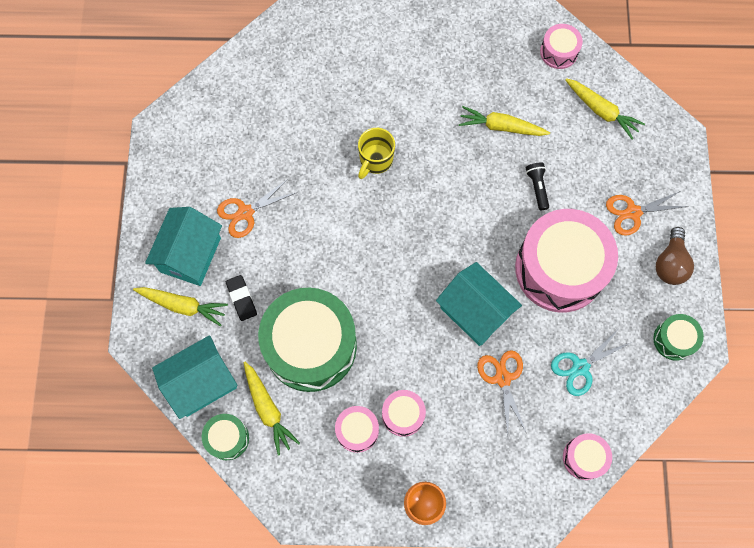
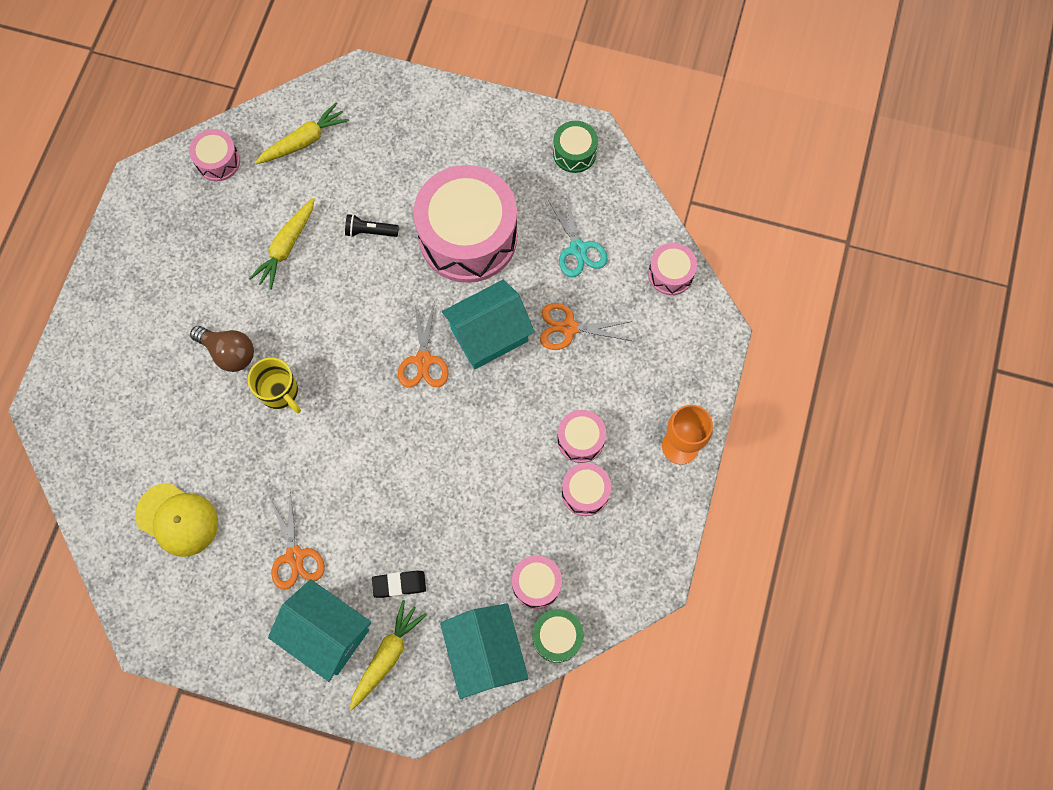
camera: 75 degrees left, 0 degrees up
(253, 119) = (177, 519): none -> yellow cap
(268, 409) = (536, 584): yellow carrot -> pink drum
(310, 346) = (477, 519): green drum -> none
(633, 212) = (429, 147): orange scissors -> orange scissors (423, 360)
(670, 263) = (494, 130): brown light bulb -> brown light bulb (229, 353)

